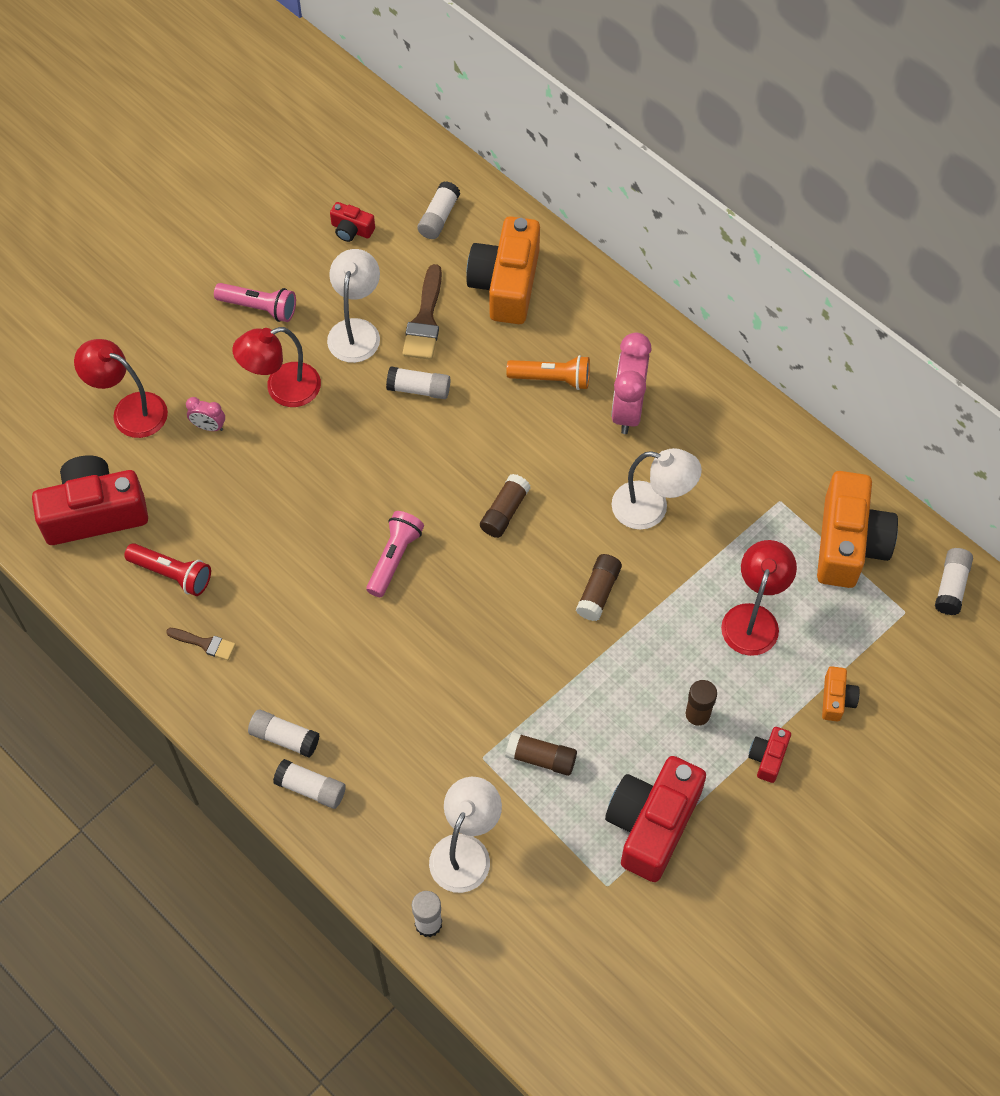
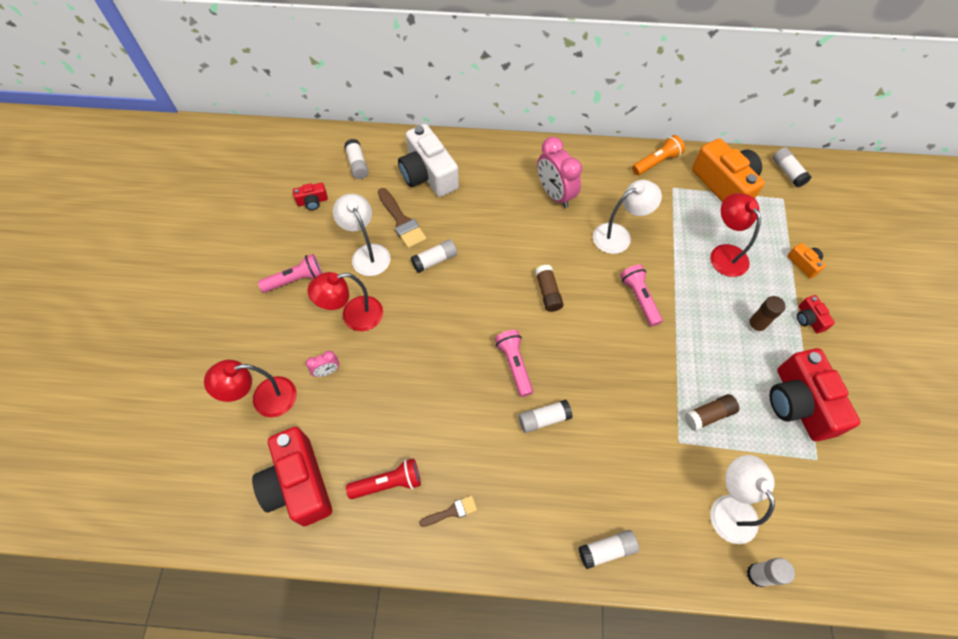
camera: 40 degrees left, 0 degrees up
(94, 513) = (299, 484): red camera -> red camera turned 60 degrees counterclockwise
(282, 389) = (354, 316): red lamp -> red lamp turned 45 degrees clockwise
(284, 738) = (559, 531): white glue stick -> white glue stick (544, 419)
(506, 284) = (428, 174): orange camera -> white camera
(552, 379) = (501, 206): orange flashlight -> orange flashlight (656, 162)
(598, 592) = (639, 298): brown glue stick -> pink flashlight

